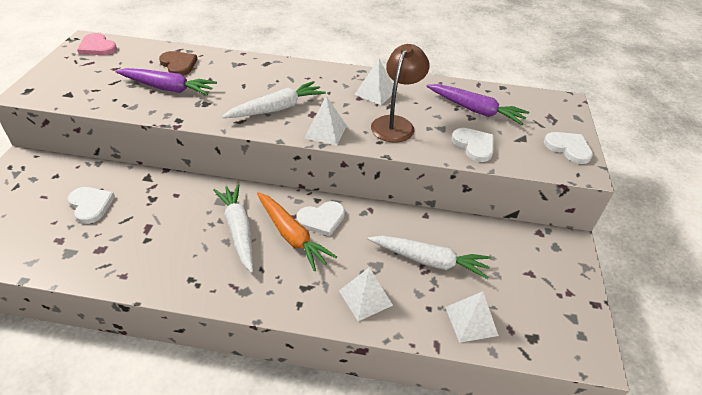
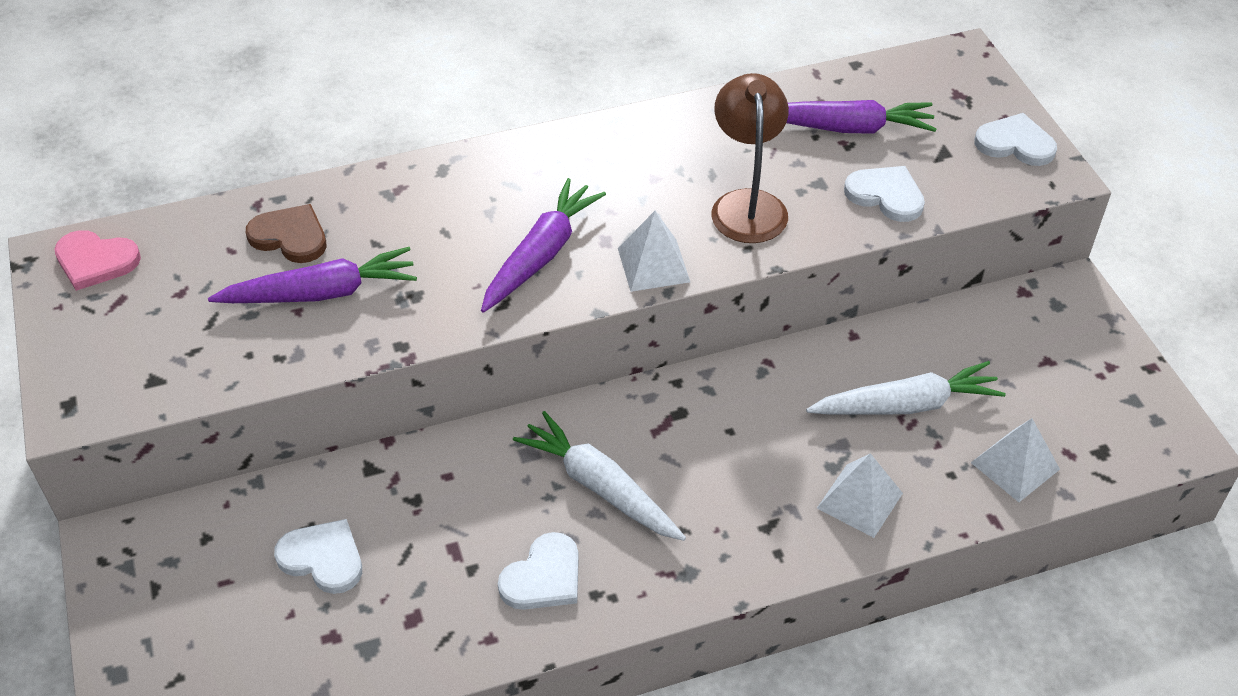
camera: 25 degrees left, 5 degrees up
(277, 108) = (541, 254): white carrot -> purple carrot
(291, 236) = (686, 458): orange carrot -> none
(322, 219) = (709, 411): white heart -> white heart (543, 577)
(375, 92) = (671, 157): white pyramid -> none

